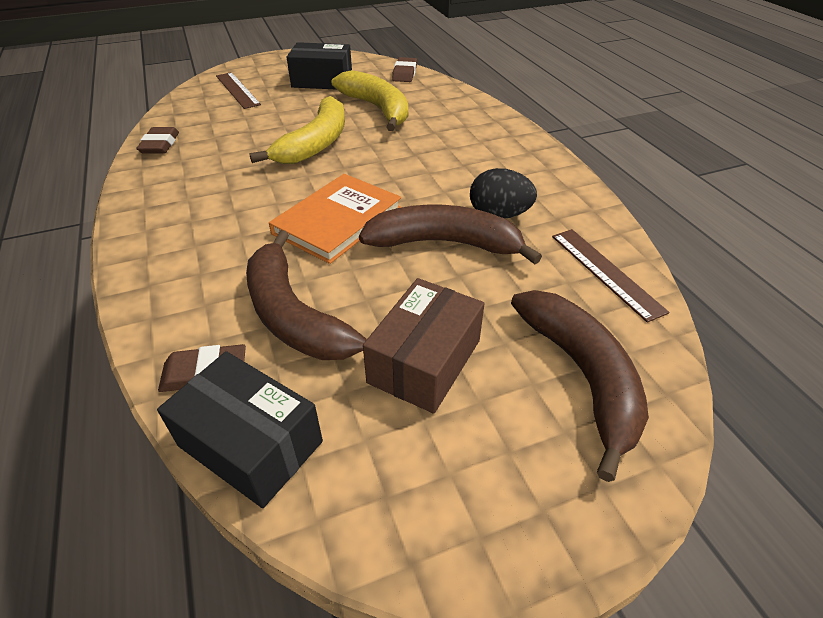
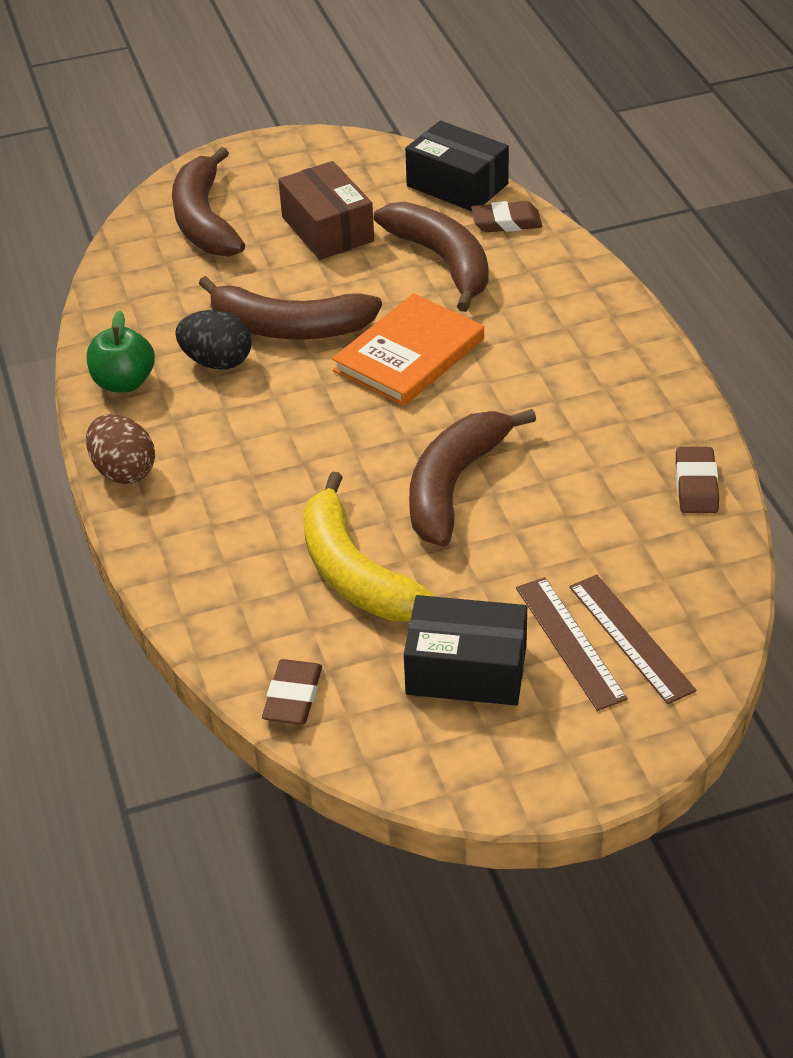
camera: 175 degrees left, 0 degrees up
(315, 143) = (454, 485): yellow banana -> brown banana
(424, 361) = (327, 229): brown box -> brown box turned 60 degrees counterclockwise
(534, 149) = (124, 471): none -> brown egg
(567, 199) = (124, 382): none -> green apple
(605, 272) = (133, 297): brown ruler -> brown ruler (570, 642)

